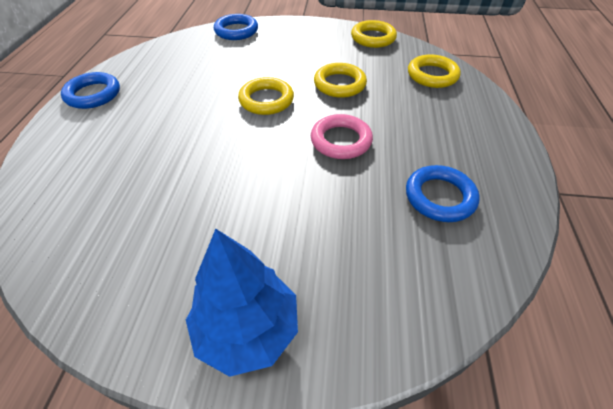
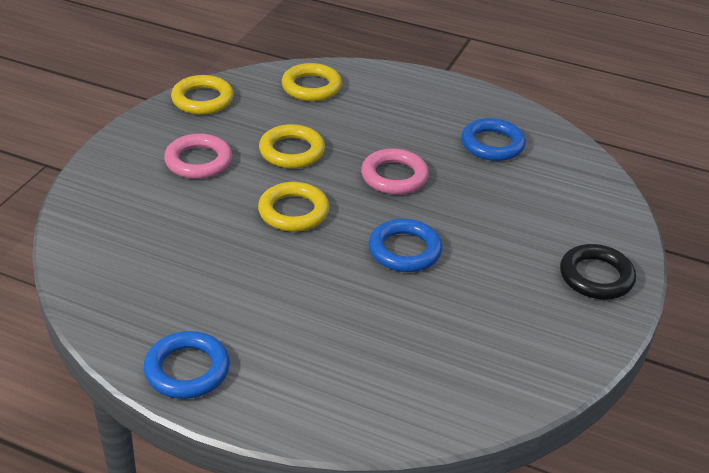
camera: 75 degrees left, 10 degrees down
(236, 31) = (92, 207): blue ring -> blue ring (404, 250)
(247, 328) = (596, 277): blue tree -> black ring
(302, 52) = (198, 161): none -> pink ring

